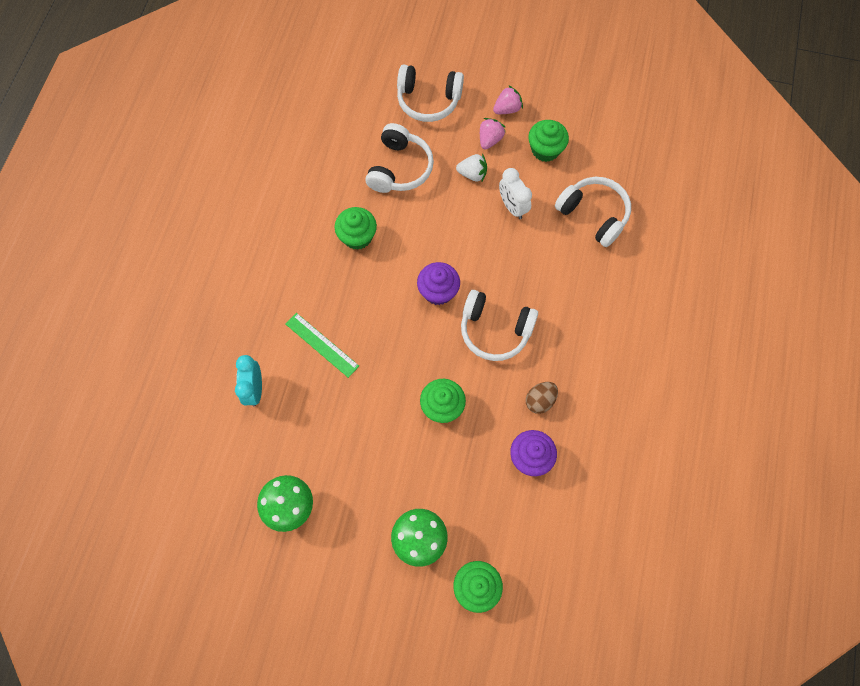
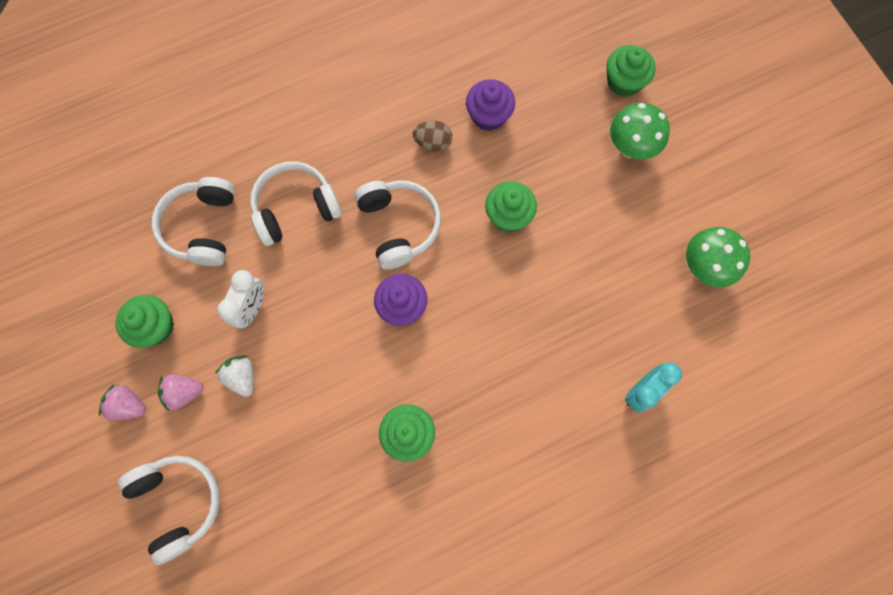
camera: 130 degrees left, 5 degrees up
(322, 345) = (547, 368): green ruler -> none
(399, 168) = (293, 459): white headphones -> white headphones (296, 208)

